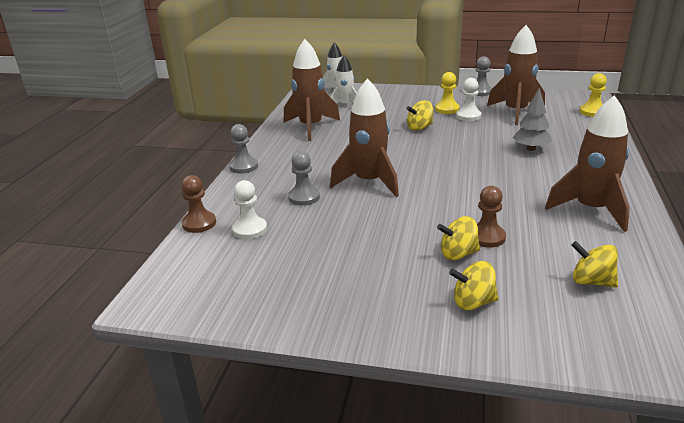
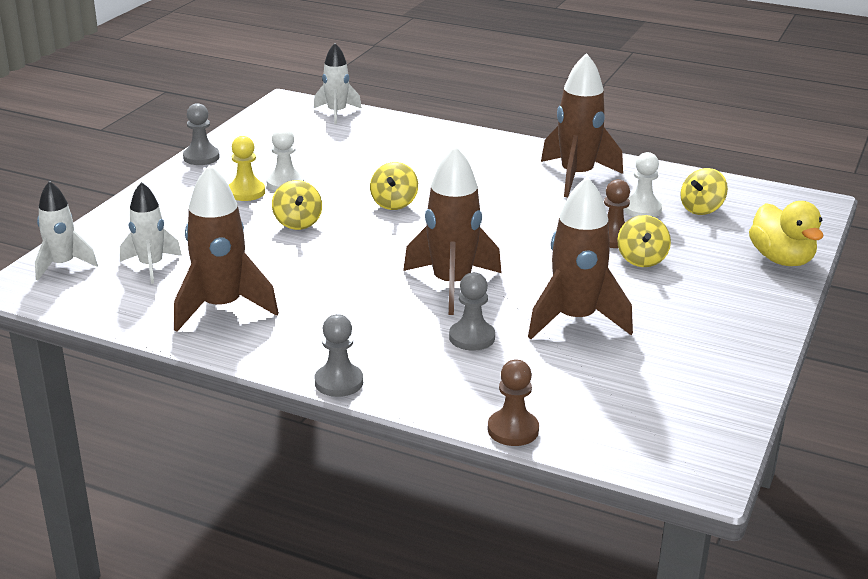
camera: 80 degrees left, 0 degrees up
(250, 229) = (546, 387): white pawn -> white pawn (642, 209)
(473, 302) = (726, 268): yellow spinning top -> yellow spinning top (394, 203)
(515, 112) = (299, 153): brown rocket -> brown rocket (575, 320)
(519, 340) = (781, 259): none -> yellow duck
(531, 149) = (417, 170): grey tree -> none
(592, 112) = (337, 113): yellow pawn -> white rocket

